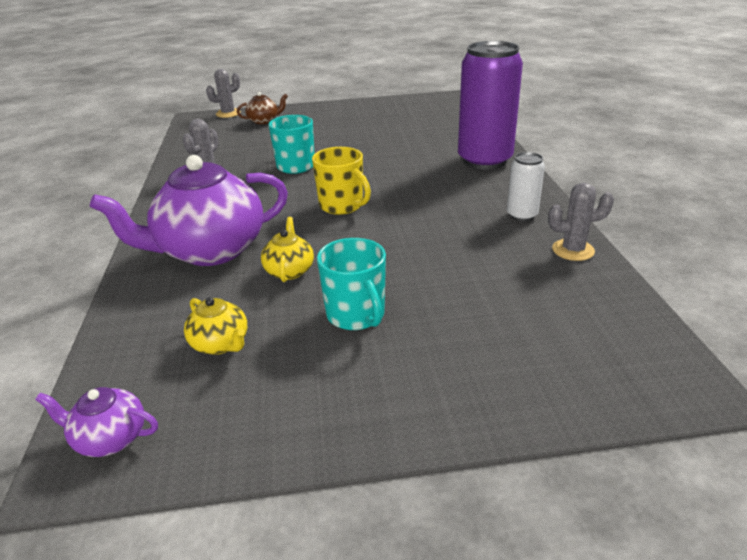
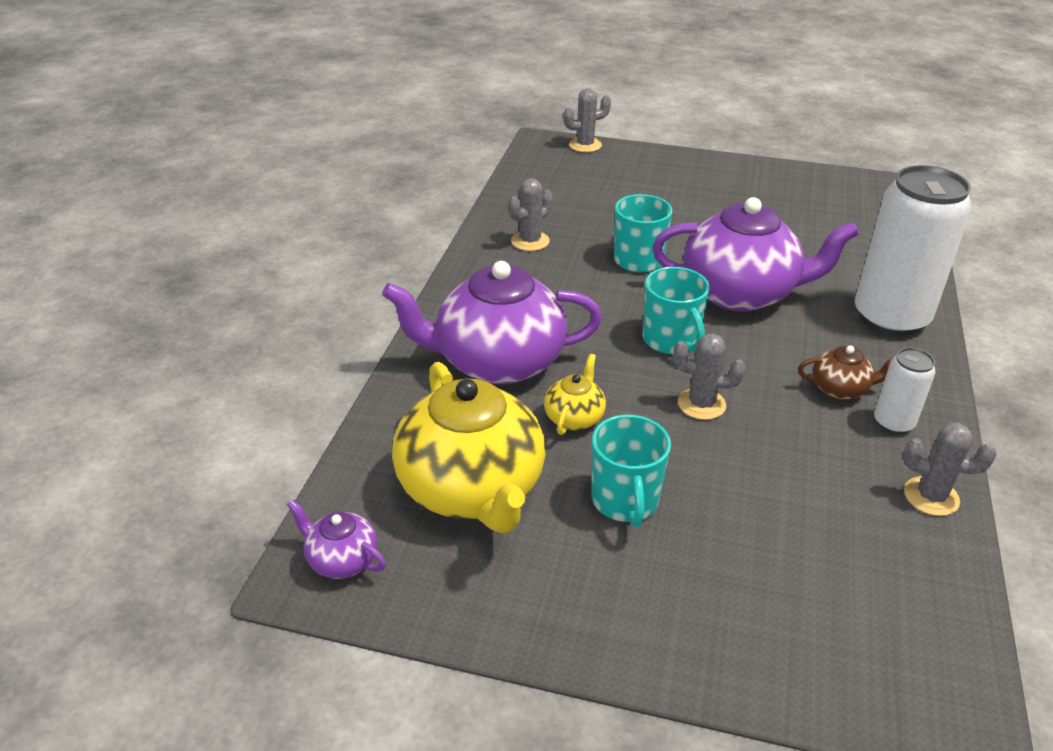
camera: 20 degrees right, 5 degrees up
(221, 344) = (471, 489): yellow teapot -> yellow teapot, size x2.24
(264, 121) = (626, 170): brown teapot -> brown teapot (840, 389)
(342, 206) = (671, 340): yellow mug -> turquoise mug
(378, 169) = (740, 293): none -> purple teapot
(384, 238) = (701, 404): none -> grey cactus
(484, 160) = (890, 318): purple can -> white can

